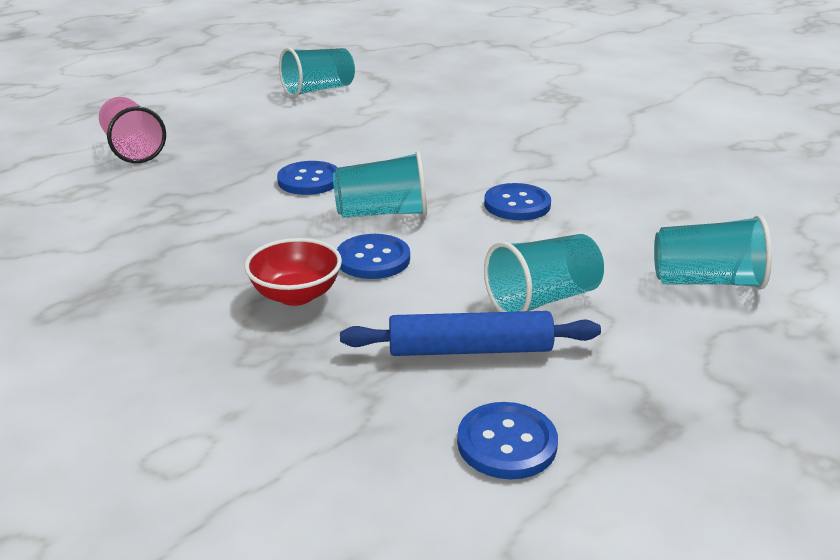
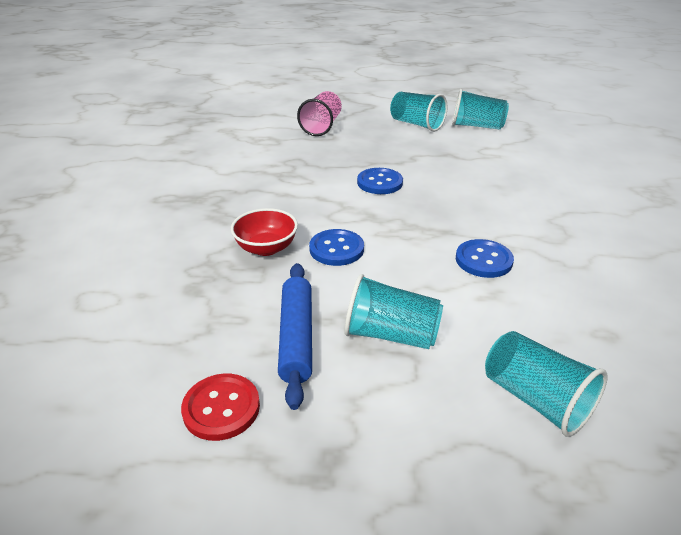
camera: 45 degrees right, 5 degrees up
(382, 213) = (387, 223): turquoise cup -> turquoise cup (416, 124)
(470, 349) = (296, 337): blue rolling pin -> blue rolling pin turned 45 degrees clockwise
(507, 443) = (221, 408): blue button -> red button

